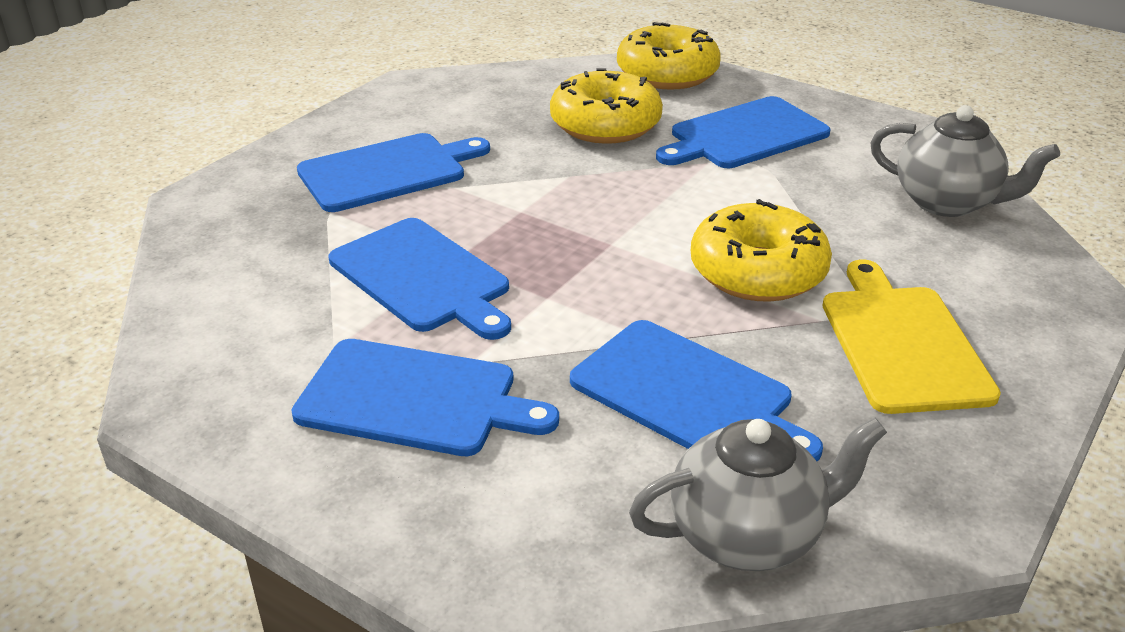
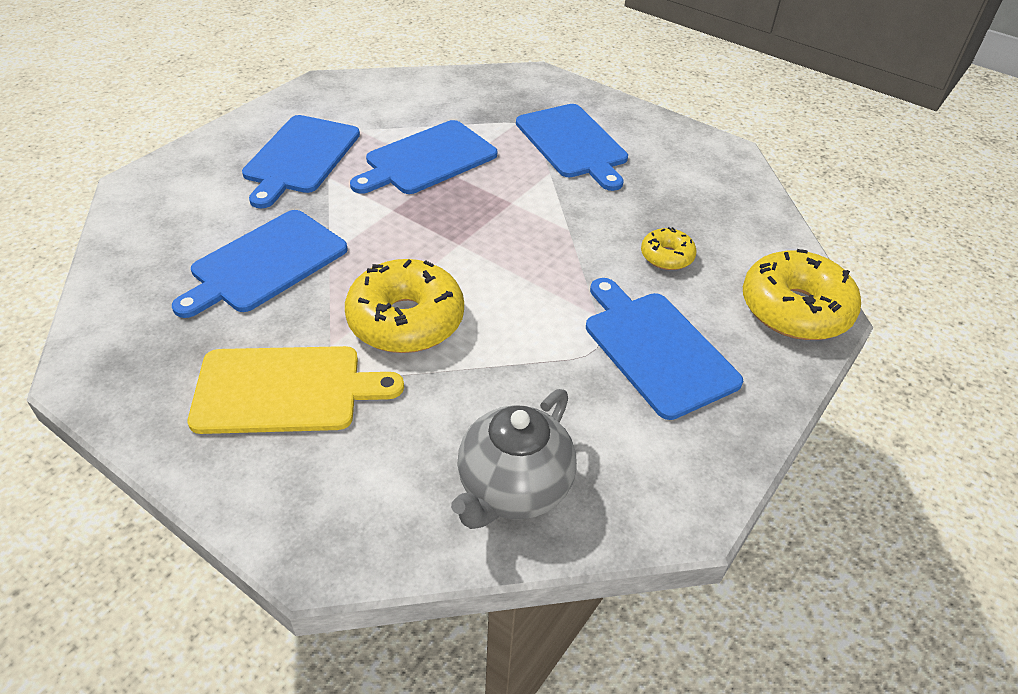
camera: 90 degrees right, 10 degrees up
(605, 124) = (666, 256): yellow donut -> yellow donut, size x0.51
(748, 535) = (127, 273): grey teapot -> none

